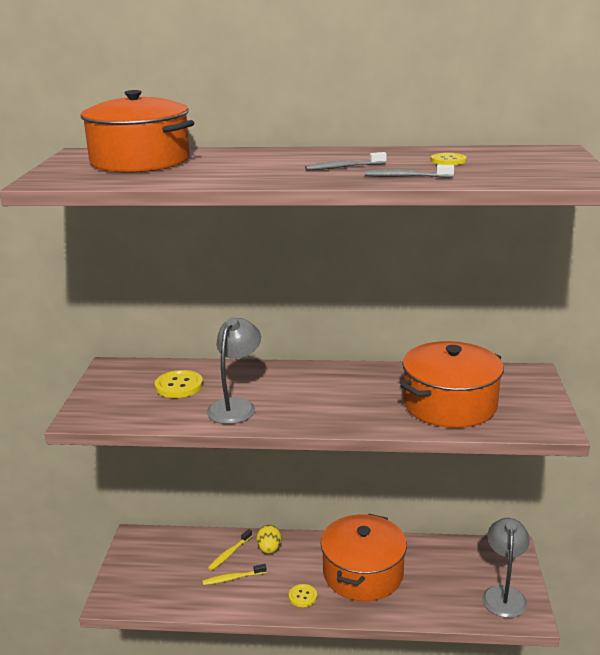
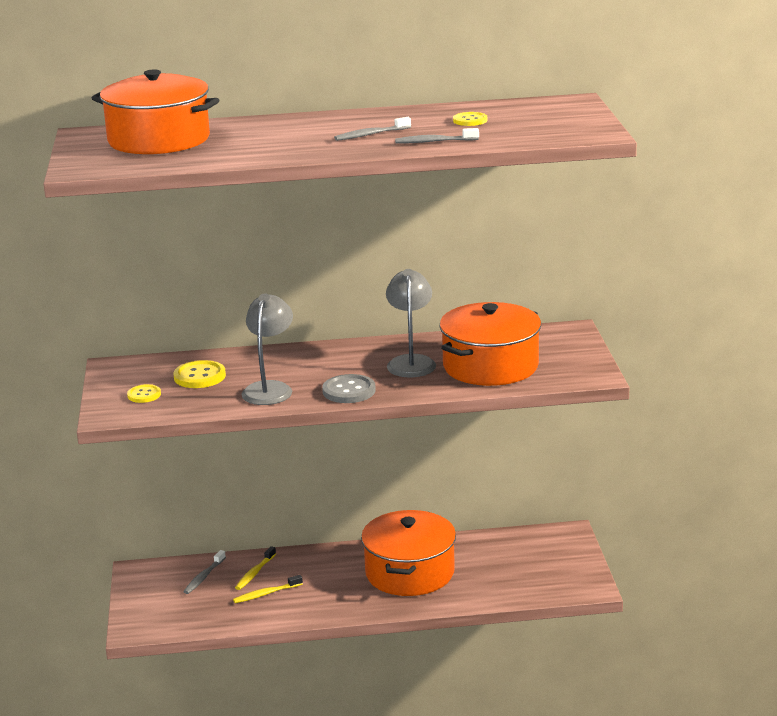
camera: 10 degrees left, 0 degrees up
(186, 551) = (204, 577): none -> grey toothbrush
(269, 549) = (299, 564): yellow egg -> none
(302, 596) = (348, 600): yellow button -> yellow button (144, 395)
(308, 417) = (349, 391): none -> grey button
(503, 594) = (563, 572): grey lamp -> grey lamp (411, 362)

